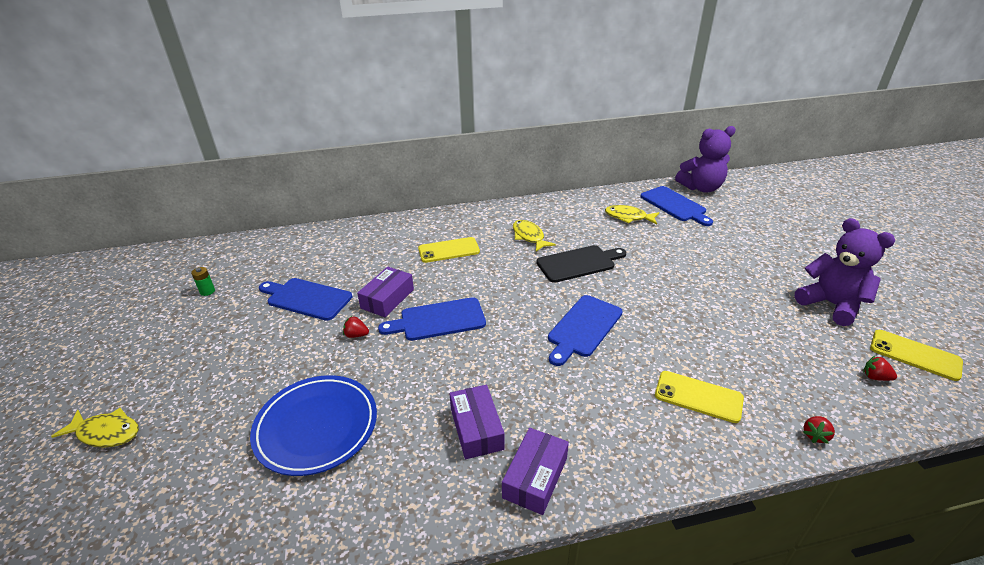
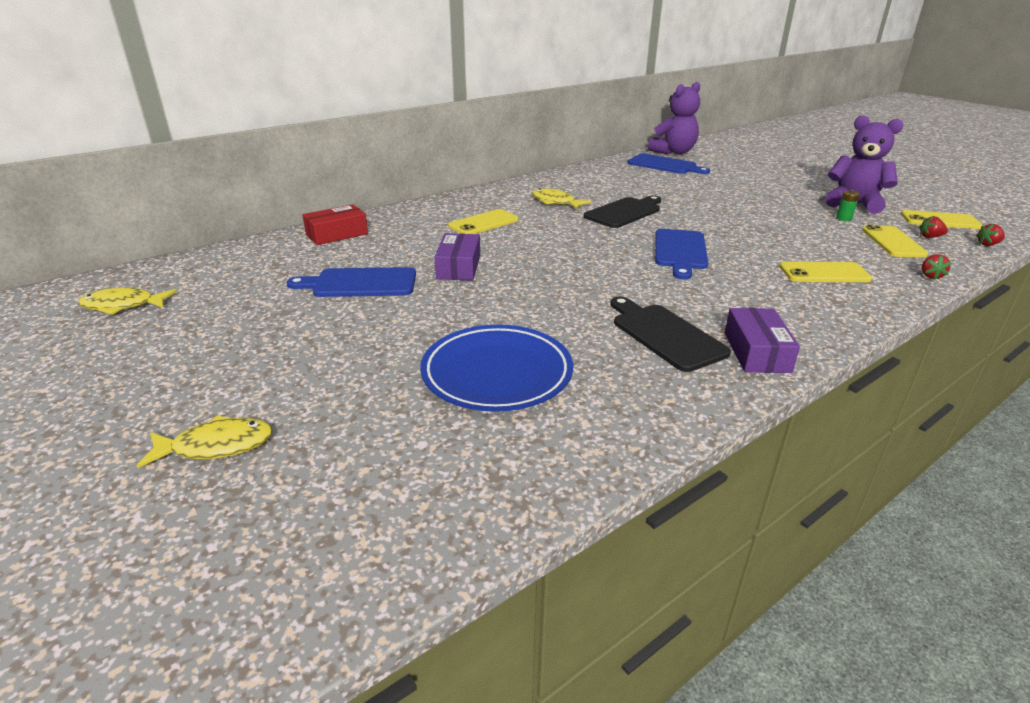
camera: 25 degrees left, 5 degrees down
(207, 291) = (215, 301): green battery -> green battery (843, 218)
(334, 239) = (337, 234): none -> red box
(356, 335) = (456, 299): red strawberry -> red strawberry (988, 244)
(438, 320) = (534, 271): blue cutting board -> none
(476, 428) = (665, 334): purple box -> black cutting board
(628, 217) = (633, 177): yellow fish -> yellow fish (123, 305)
(821, 373) = (893, 242): none -> yellow phone

